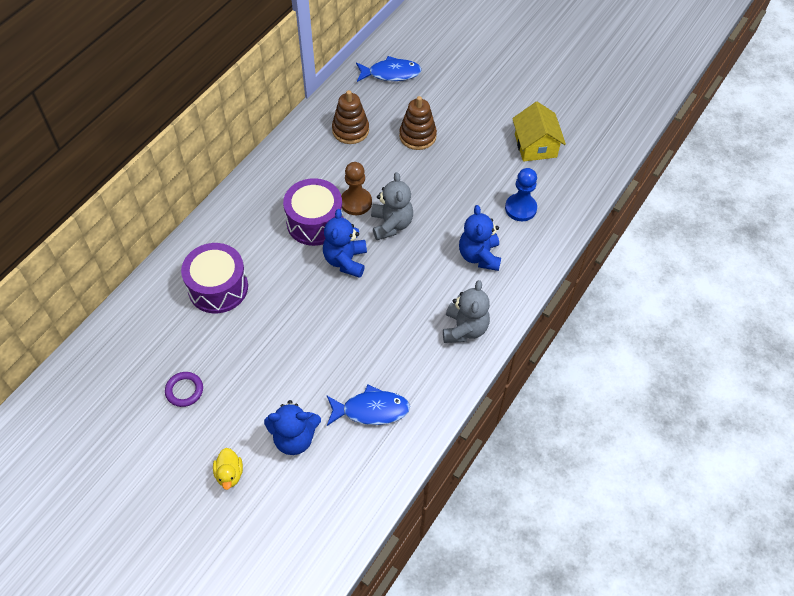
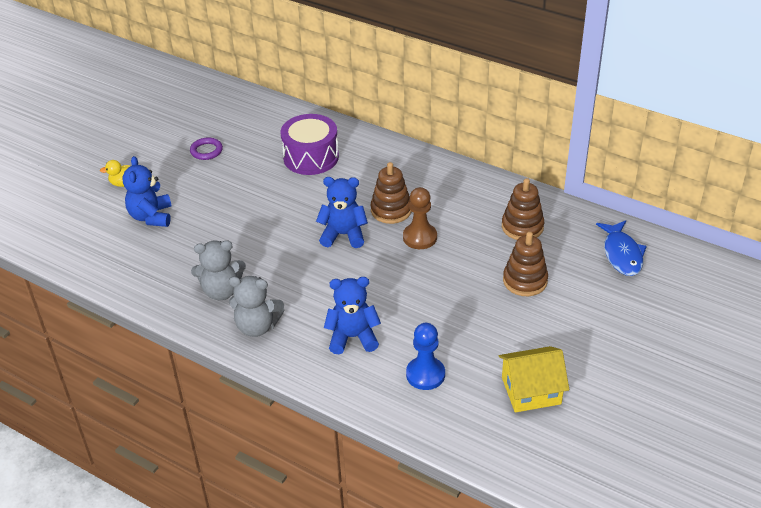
camera: 90 degrees right, 15 degrees down
(315, 222) = (391, 210): purple drum -> brown stacking toy
(371, 410) = (172, 262): blue fish -> none
(391, 224) = (392, 265): grey teddy bear -> grey teddy bear (221, 291)

